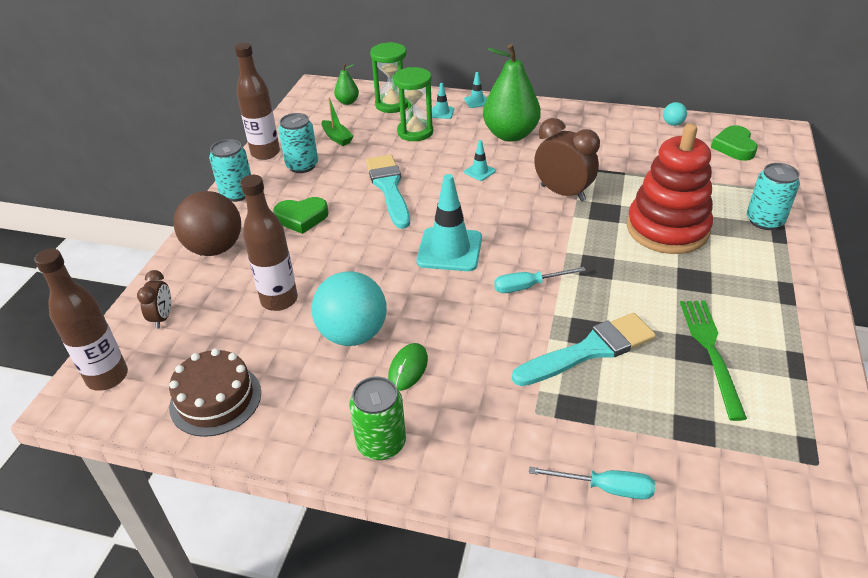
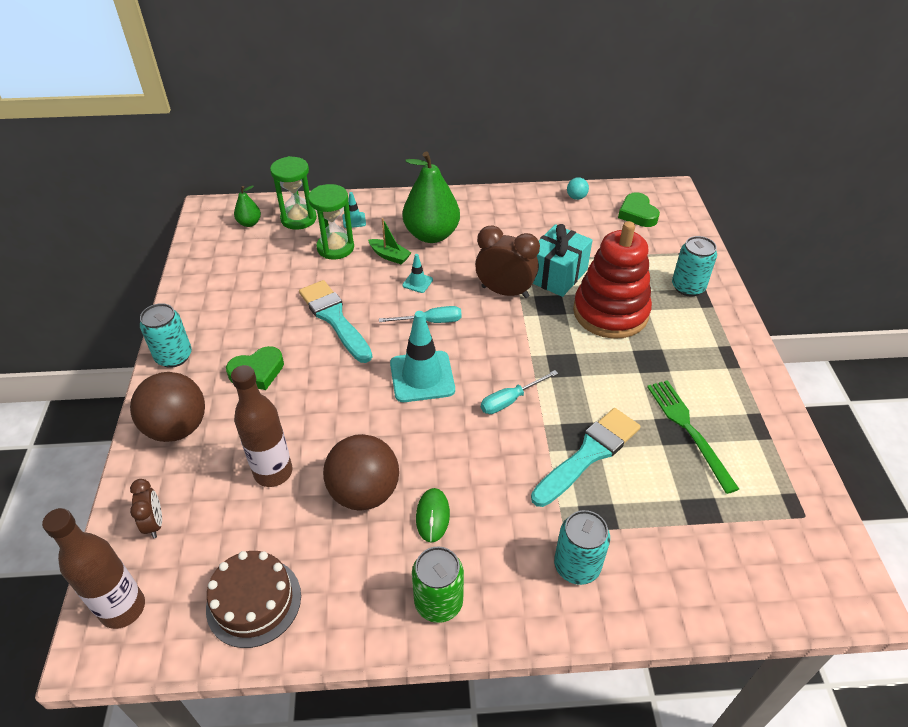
camera: 20 degrees left, 5 degrees up
(265, 153) = (185, 301): brown bottle -> none
(302, 166) = (232, 309): turquoise can -> turquoise can (577, 566)
(337, 138) = (256, 269): green boat -> green boat (390, 256)
(353, 334) = (364, 492): turquoise ball -> brown ball
(476, 101) = (384, 201): turquoise traffic cone -> none
(605, 488) = (650, 588): turquoise screwdriver -> turquoise screwdriver (431, 321)
(623, 187) = (556, 275): none -> turquoise gift

